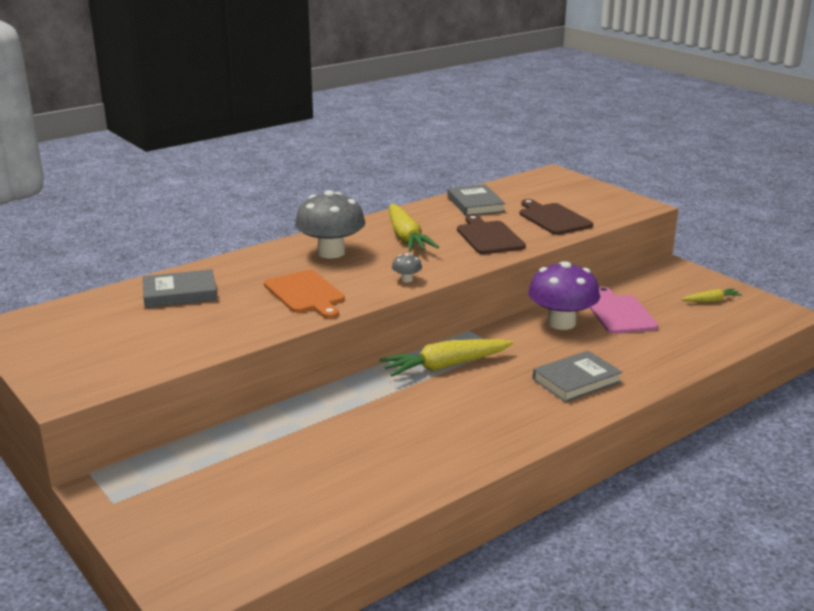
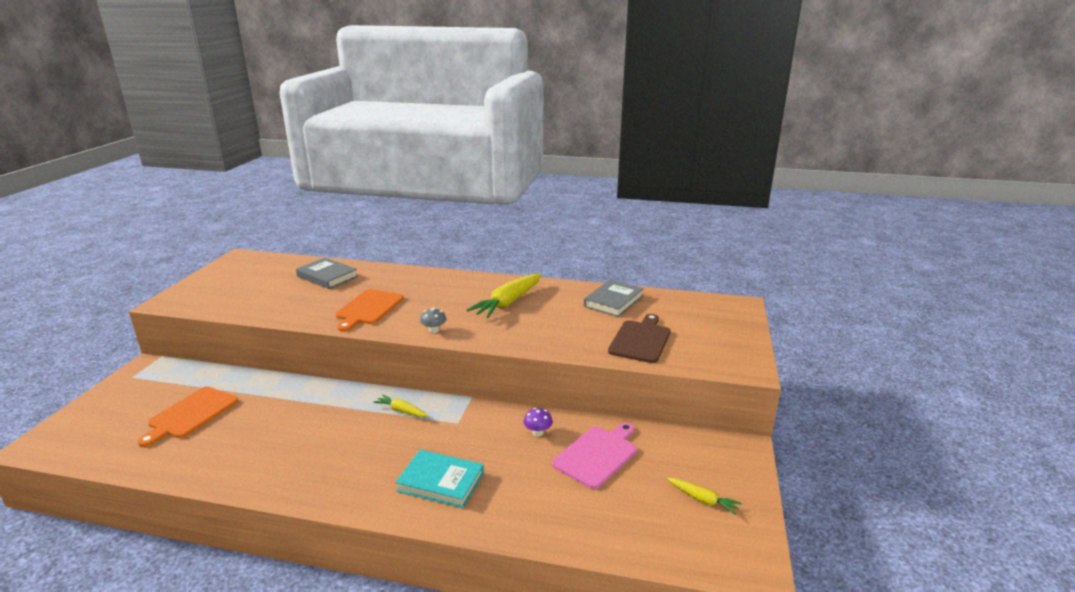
camera: 50 degrees right, 0 degrees up
(277, 477) = (191, 414): none -> orange cutting board
(331, 252) = (445, 290): grey mushroom -> none
(445, 366) = (401, 411): yellow carrot -> yellow carrot, size x0.51
(489, 237) = (558, 329): brown cutting board -> none
(561, 323) = (538, 432): purple mushroom -> purple mushroom, size x0.41
(576, 380) = (441, 482): grey book -> turquoise book

